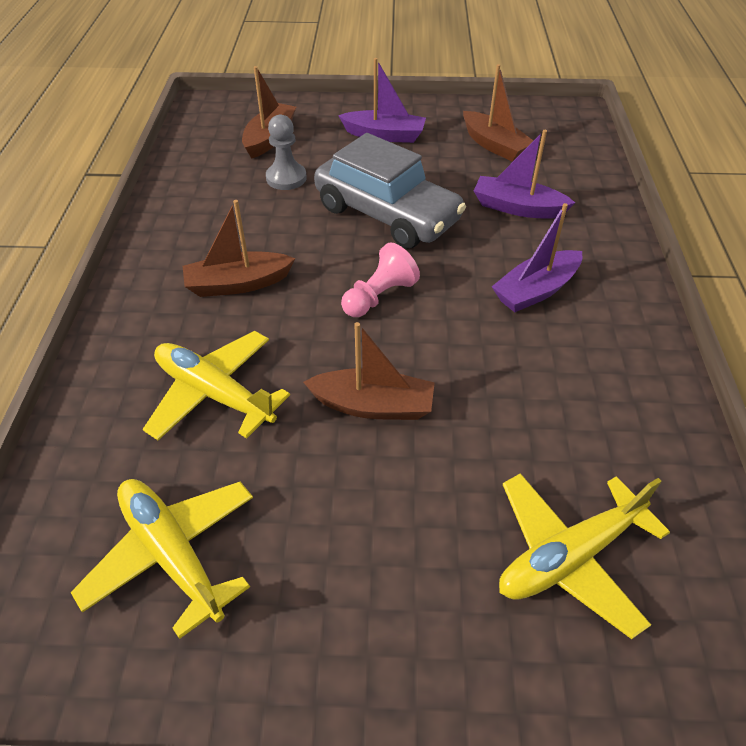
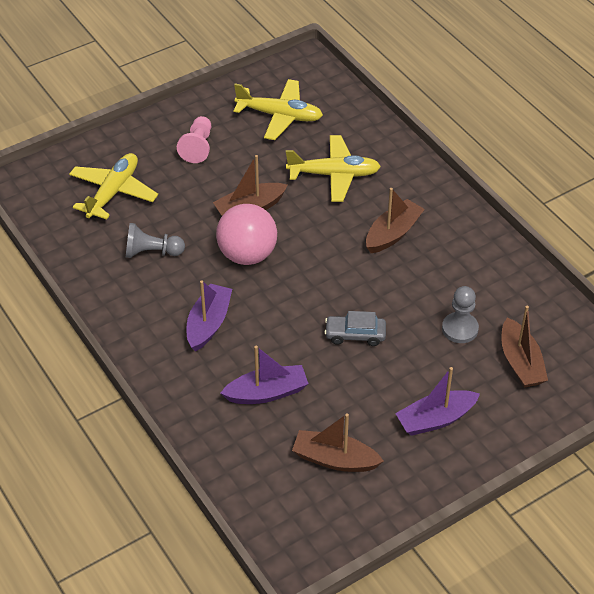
camera: 145 degrees right, 0 degrees up
(379, 296) = (302, 269): pink pawn -> pink pawn (198, 147)
(387, 214) = (355, 335): grey car -> grey car, size x0.48
(429, 344) = (247, 255): none -> pink ball
(558, 412) = (152, 252): none -> grey pawn

